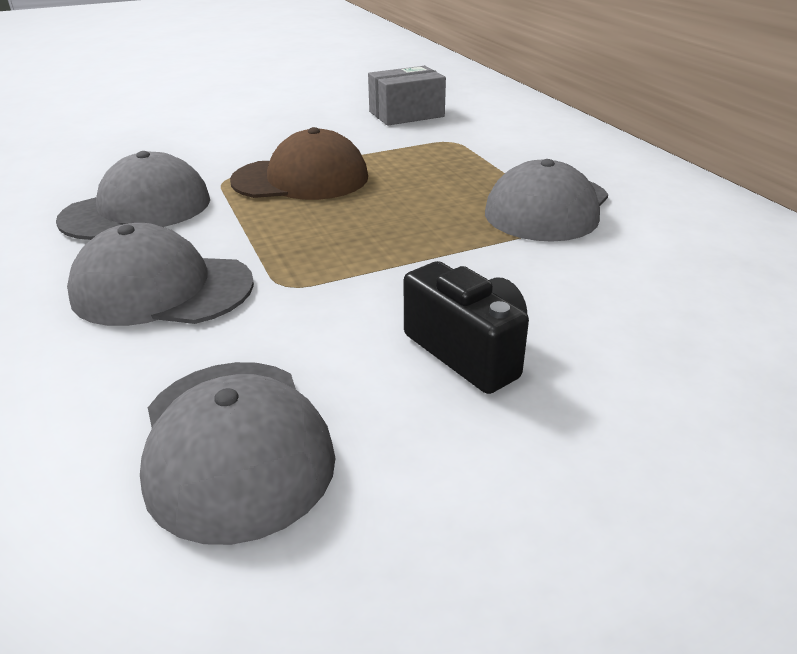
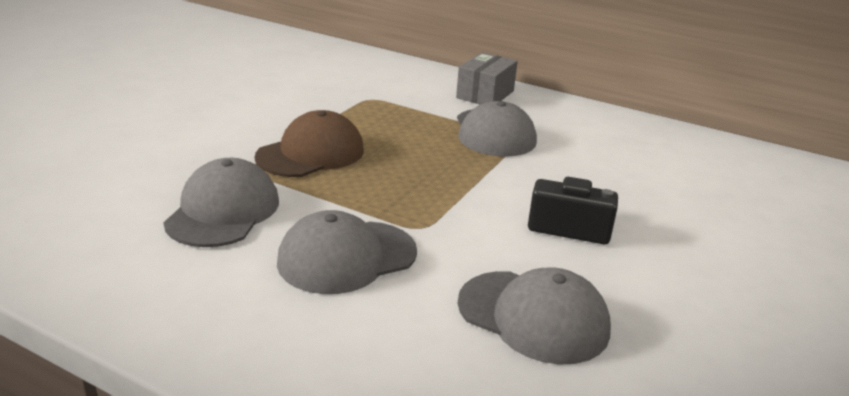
camera: 40 degrees left, 5 degrees down
(406, 114) = (305, 83): grey box -> grey box (485, 94)

